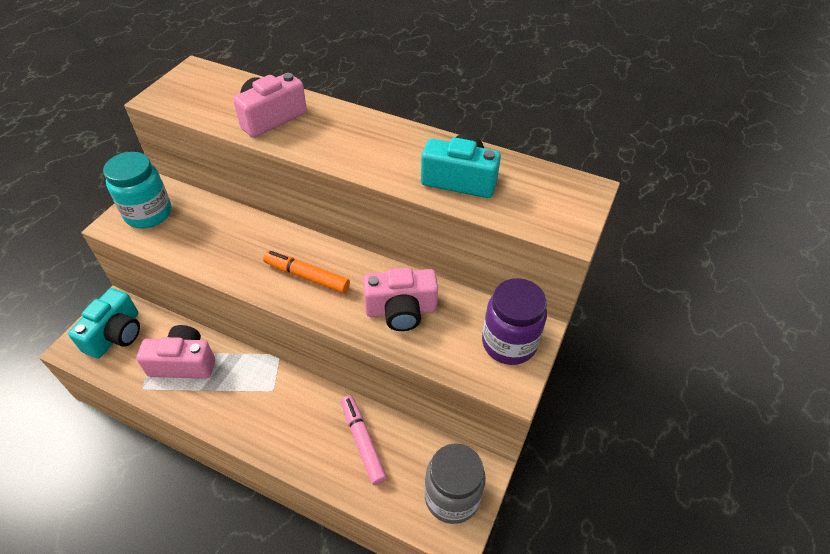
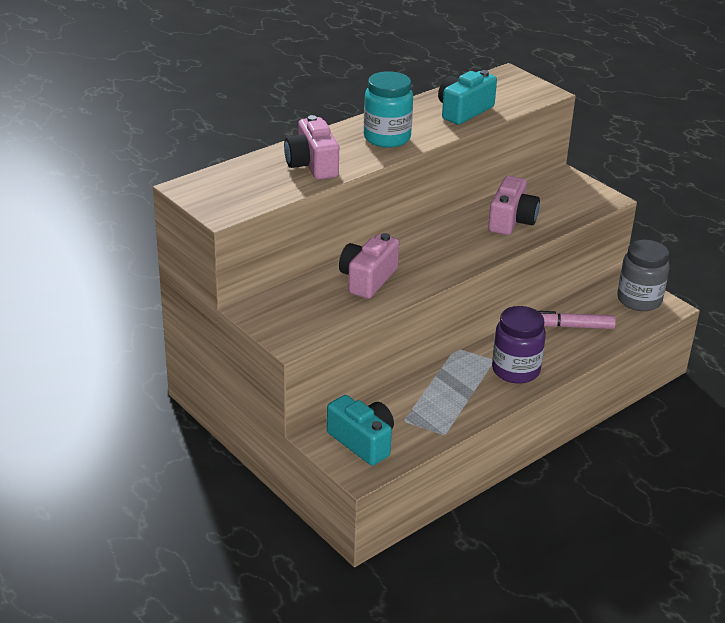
camera: 65 degrees left, 15 degrees down
(148, 214) = (292, 319): turquoise jar -> turquoise jar (387, 138)
(183, 363) = (430, 404): pink camera -> pink camera (367, 279)
(307, 276) = (445, 252): orange marker -> none
(509, 343) = (570, 188): purple jar -> purple jar (515, 370)

